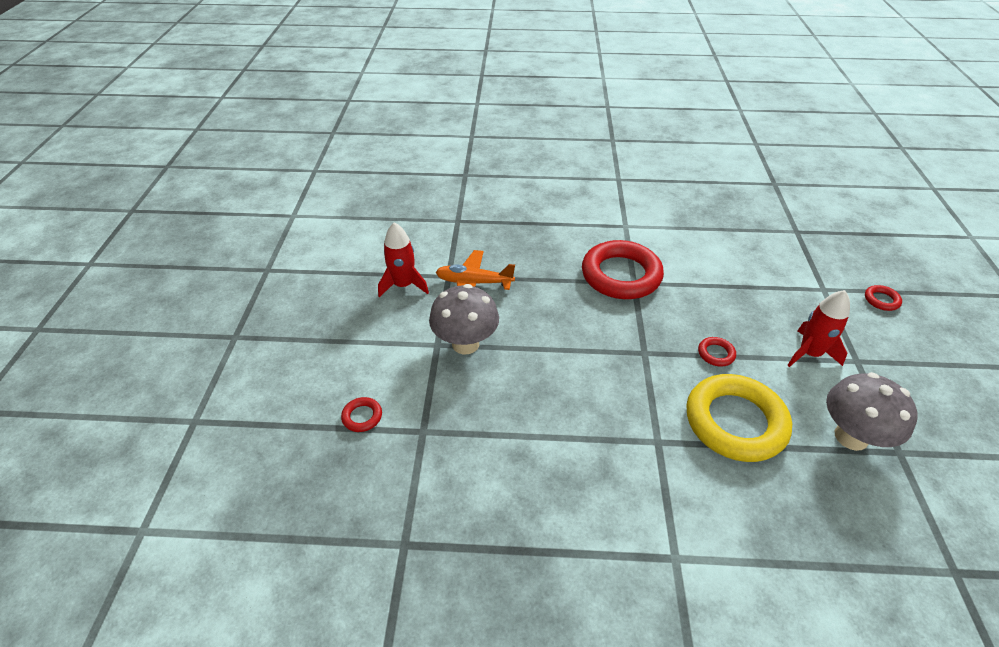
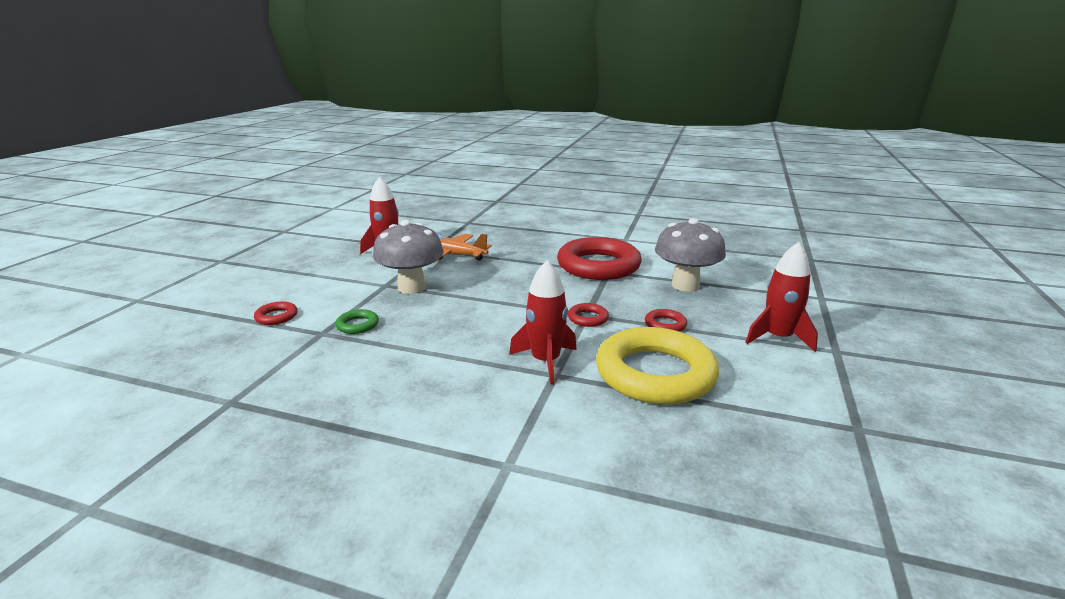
camera: 15 degrees right, 20 degrees down
(449, 412) = (357, 325): none -> green ring
(642, 426) = (545, 361): none -> red rocket
(851, 437) = (796, 406): grey mushroom -> grey mushroom (685, 285)
(881, 300) = (890, 312): red ring -> red ring (588, 318)

